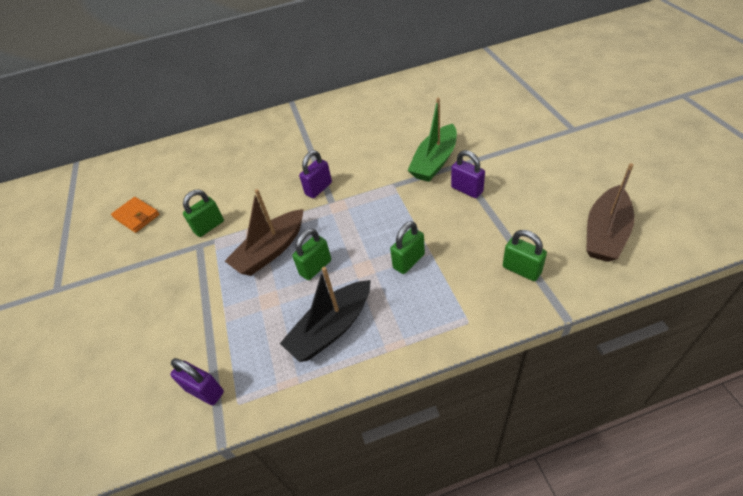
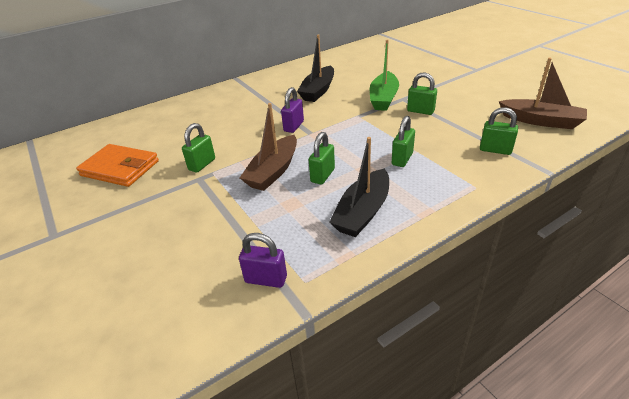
camera: 20 degrees left, 10 degrees down
(137, 216) = (120, 168): orange wallet -> orange wallet, size x1.58
(368, 137) = (318, 91): none -> black boat
(467, 190) = (420, 111): purple padlock -> green padlock
(605, 233) = (541, 121): brown boat -> brown boat turned 75 degrees counterclockwise

